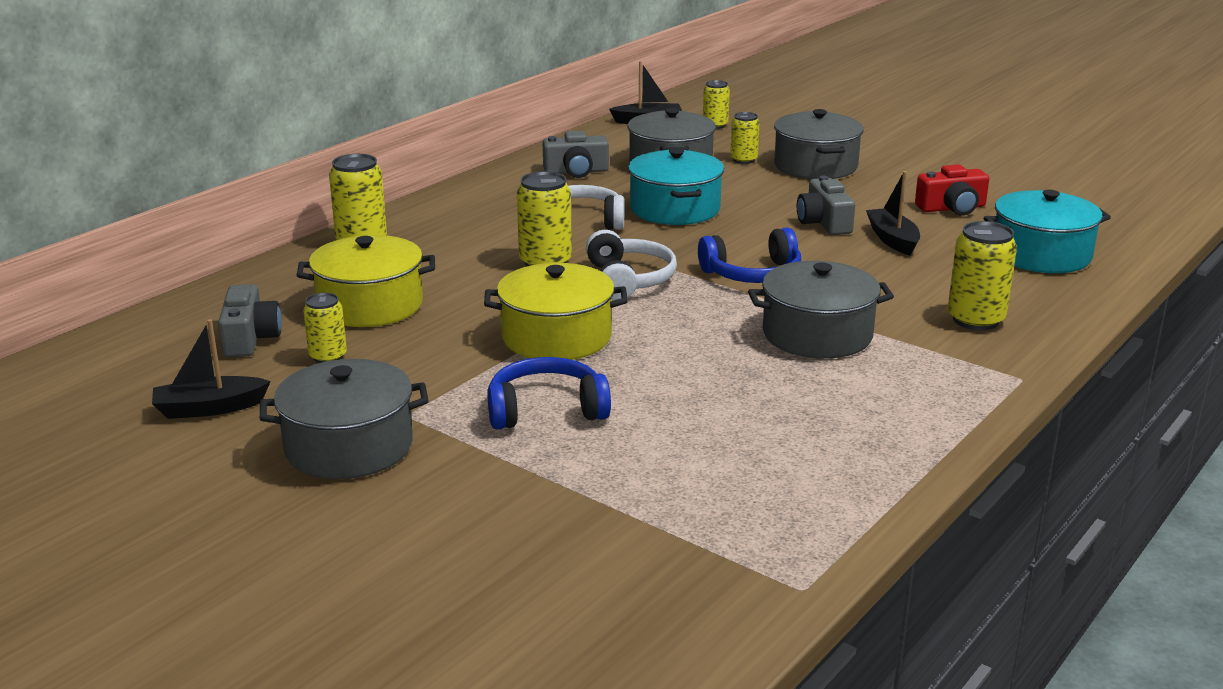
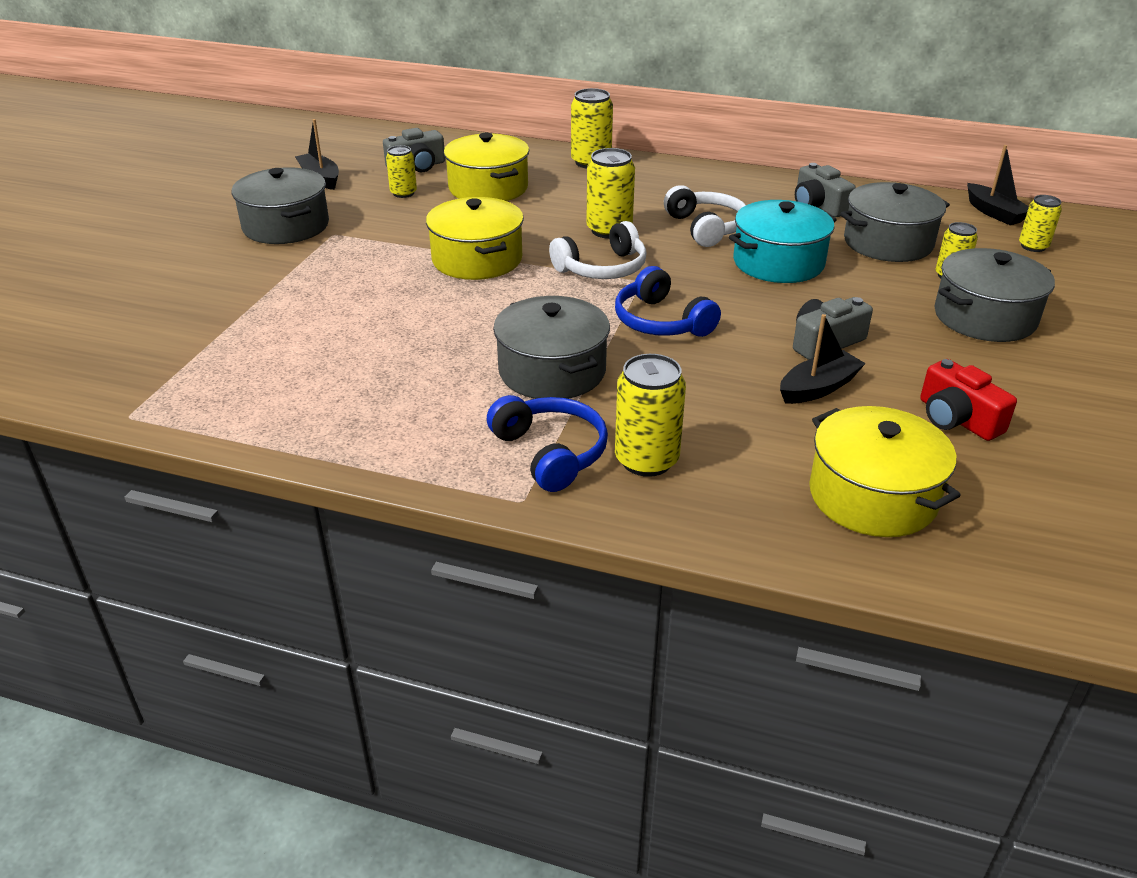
camera: 70 degrees right, 10 degrees up
(546, 410) = (358, 277): blue headphones -> blue headphones (550, 453)
(1041, 255) = (872, 496): turquoise pot -> yellow pot

